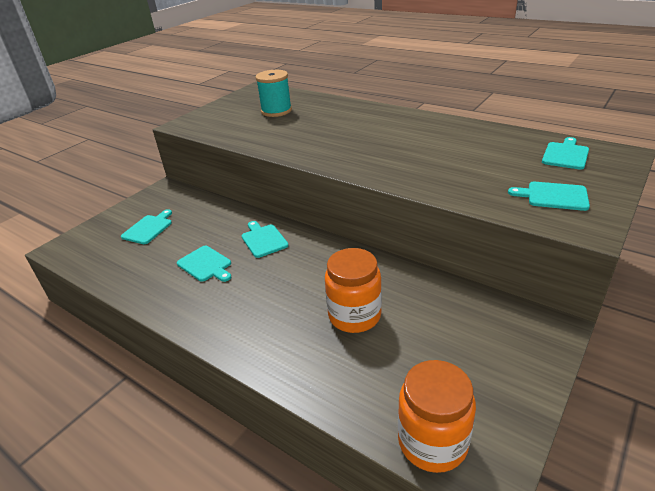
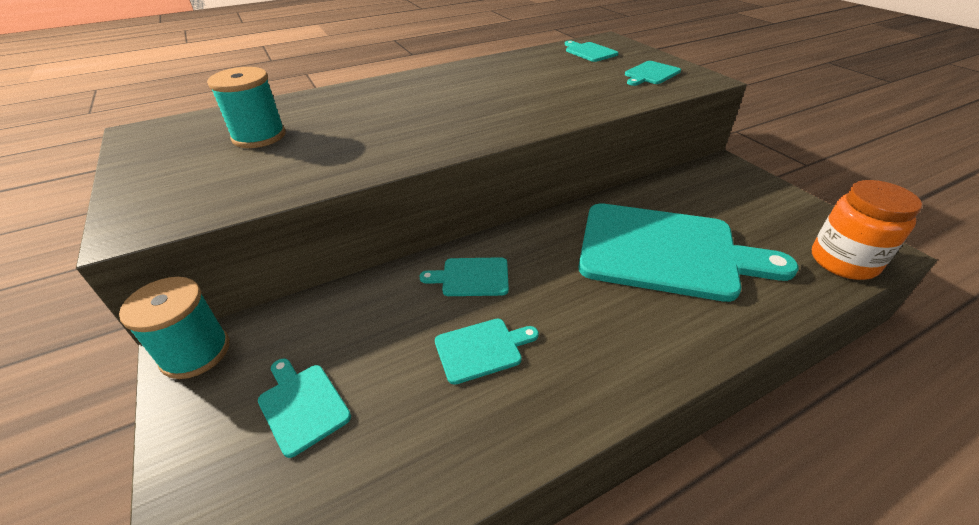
camera: 65 degrees left, 5 degrees up
(167, 190) = (195, 352): none -> turquoise spool
(354, 316) = (665, 251): orange jar -> turquoise cutting board

